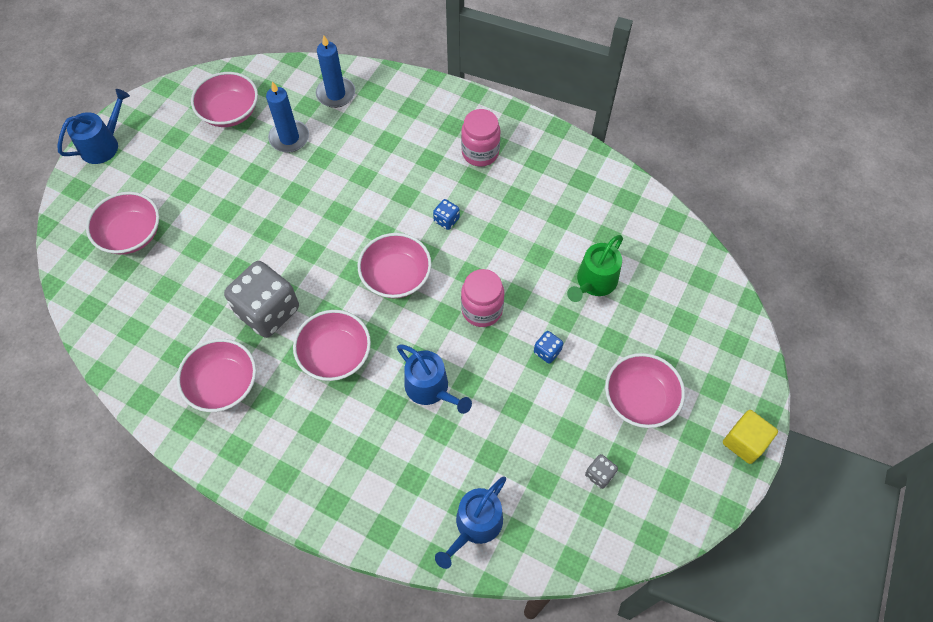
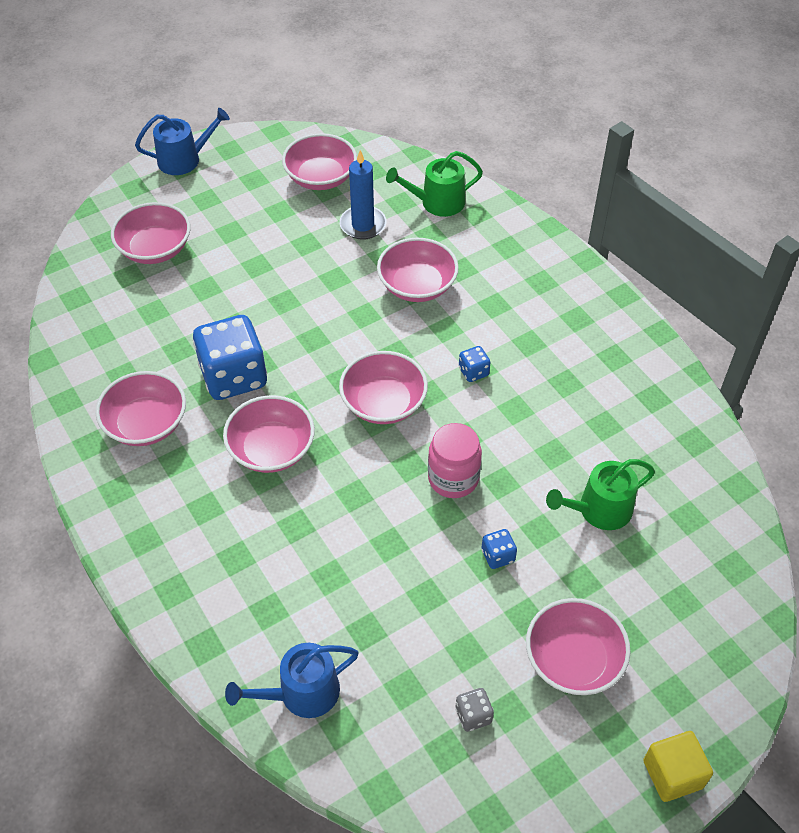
camera: 30 degrees right, 10 degrees down
(268, 311) = (234, 376): grey dice -> blue dice
(336, 94) = (437, 202): blue candle -> green watering can
(363, 170) = (417, 286): none -> pink bowl
(430, 388) = (346, 530): blue watering can -> none
(480, 152) = (554, 321): pink jar -> none

